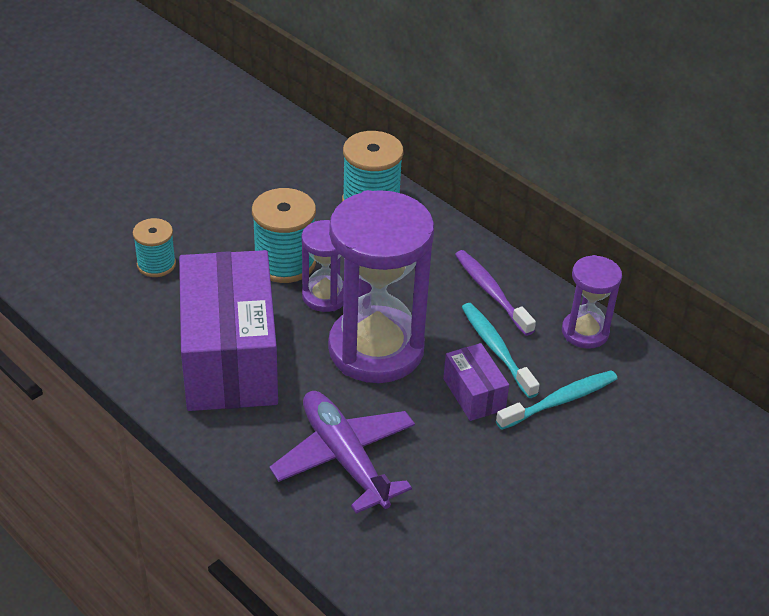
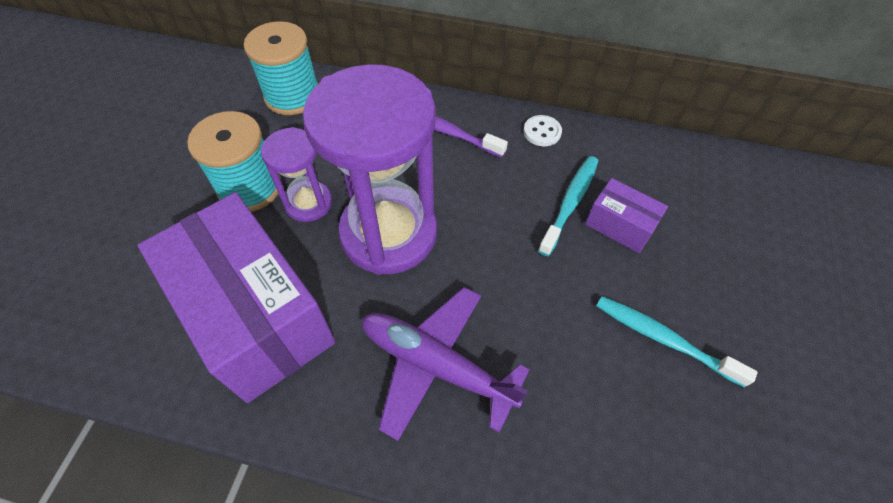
camera: 30 degrees left, 15 degrees up
(156, 264) = (118, 250): turquoise spool -> none
(474, 394) = (500, 233): purple box -> purple box (619, 225)
(496, 349) = (487, 181): turquoise toothbrush -> turquoise toothbrush (663, 339)
(585, 332) = (542, 132): purple hourglass -> white button

